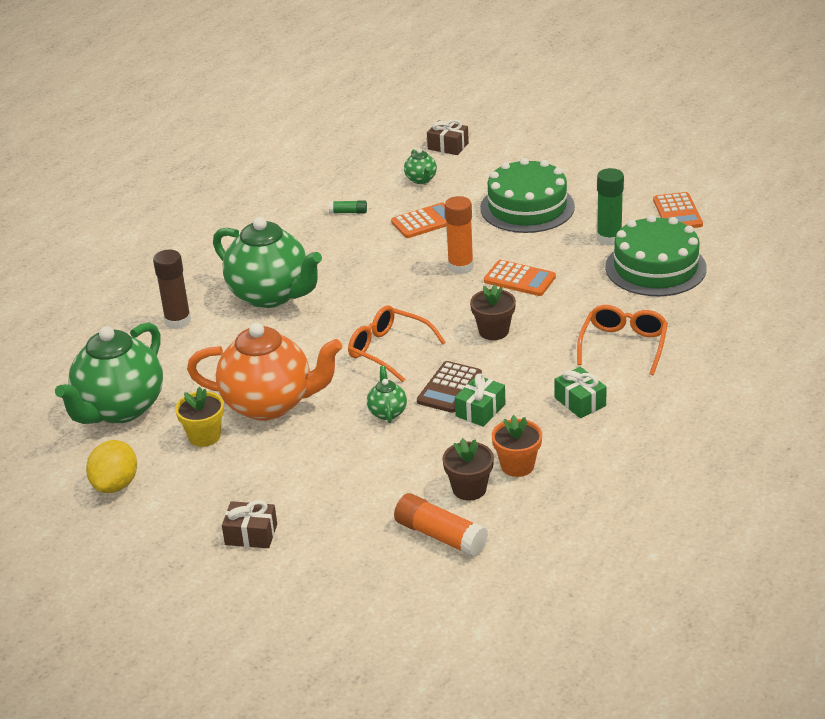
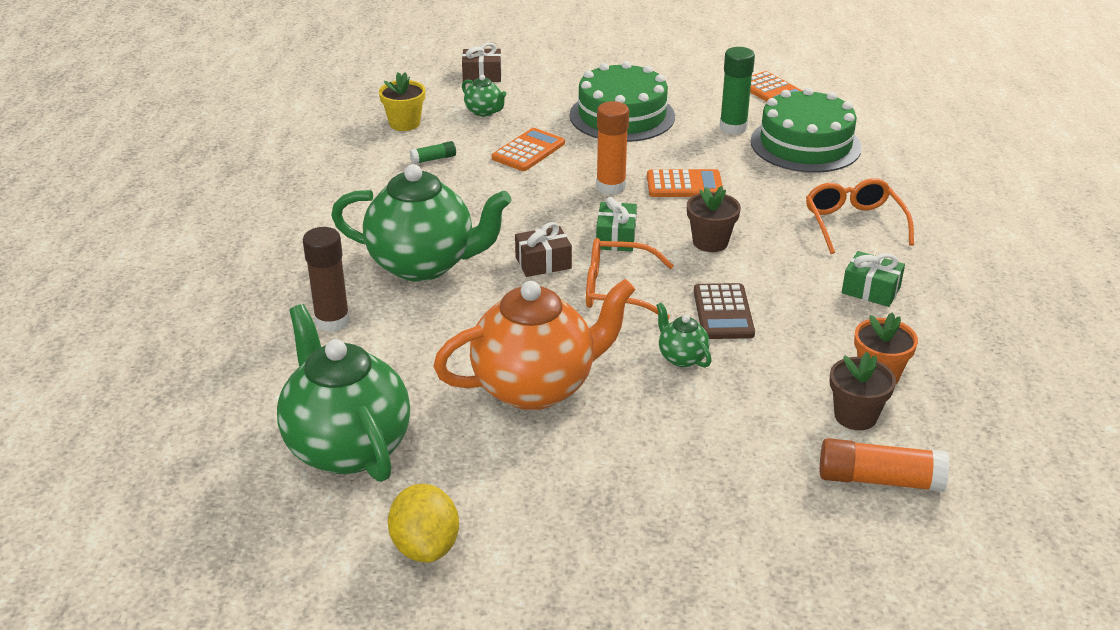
camera: 30 degrees left, 0 degrees up
(120, 409) = (347, 447): green teapot -> green teapot turned 150 degrees clockwise
(204, 436) = (489, 448): yellow flower pot -> yellow flower pot (404, 123)
(251, 534) = (660, 553): brown gift -> brown gift (543, 263)
(480, 410) = (780, 327): green gift -> green gift (616, 238)

